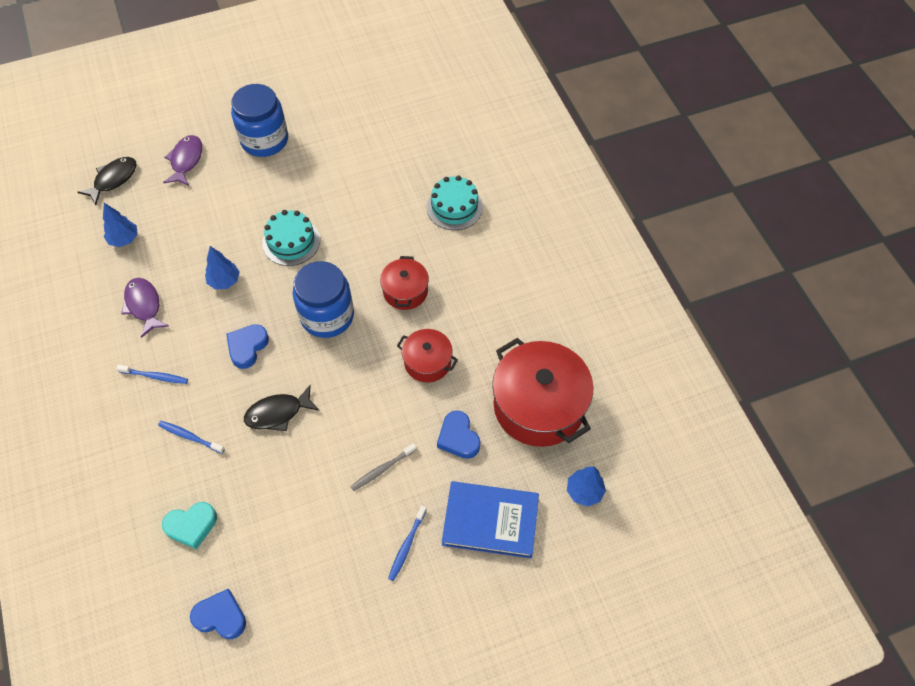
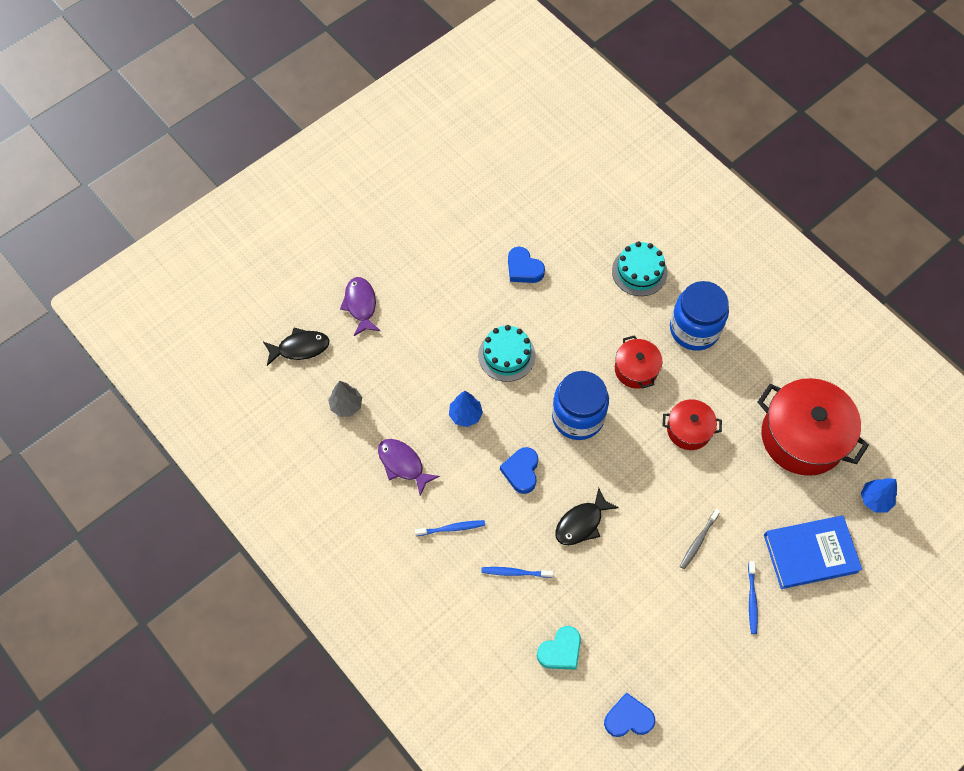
camera: 20 degrees left, 5 degrees up
(113, 179) = (300, 348): black fish -> black fish turned 60 degrees clockwise
(124, 239) = (346, 405): blue tree -> grey tree
(264, 140) = (426, 259): blue jar -> blue jar (694, 329)
(458, 438) = (749, 490): blue heart -> blue heart (523, 269)

